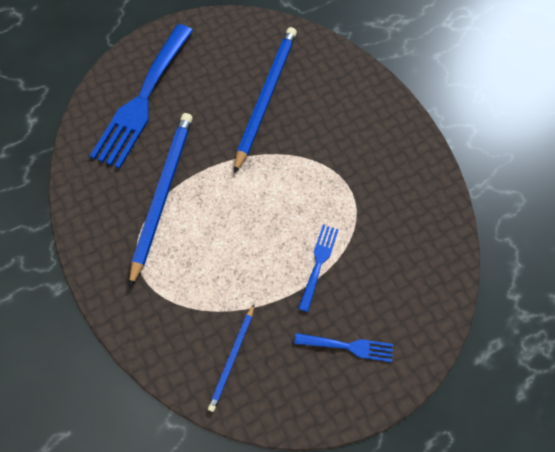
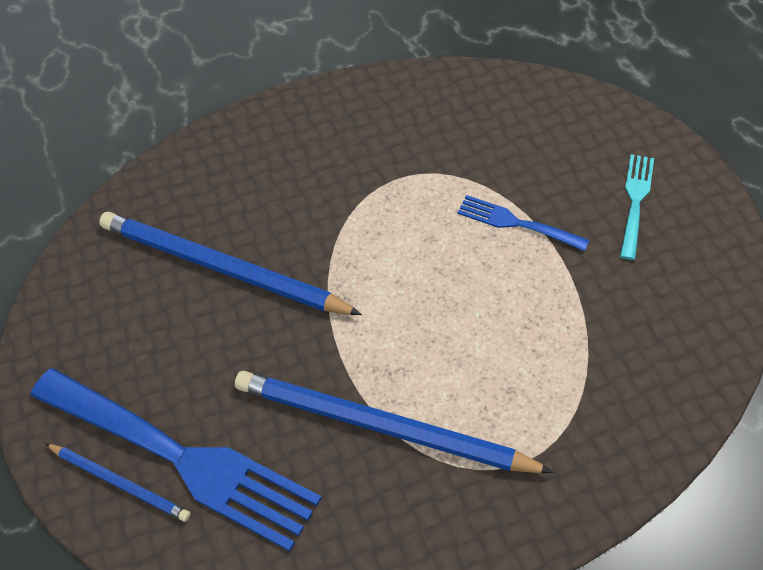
camera: 80 degrees left, 10 degrees down
(232, 358) = (659, 336): blue pencil -> blue pencil (120, 483)
(348, 346) = (635, 201): blue fork -> turquoise fork

